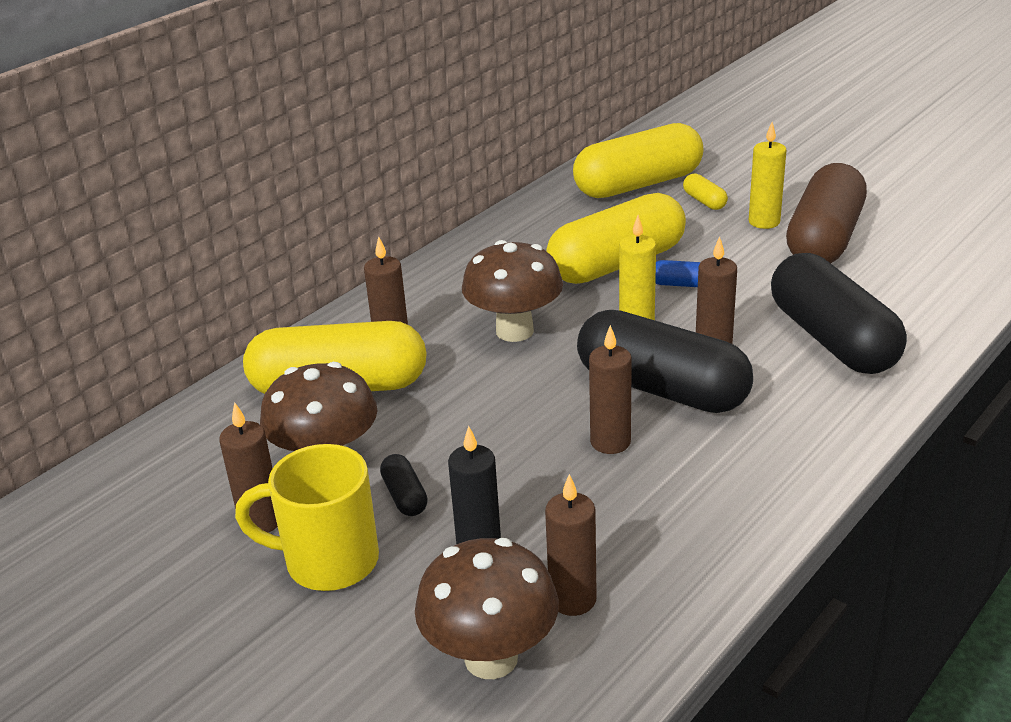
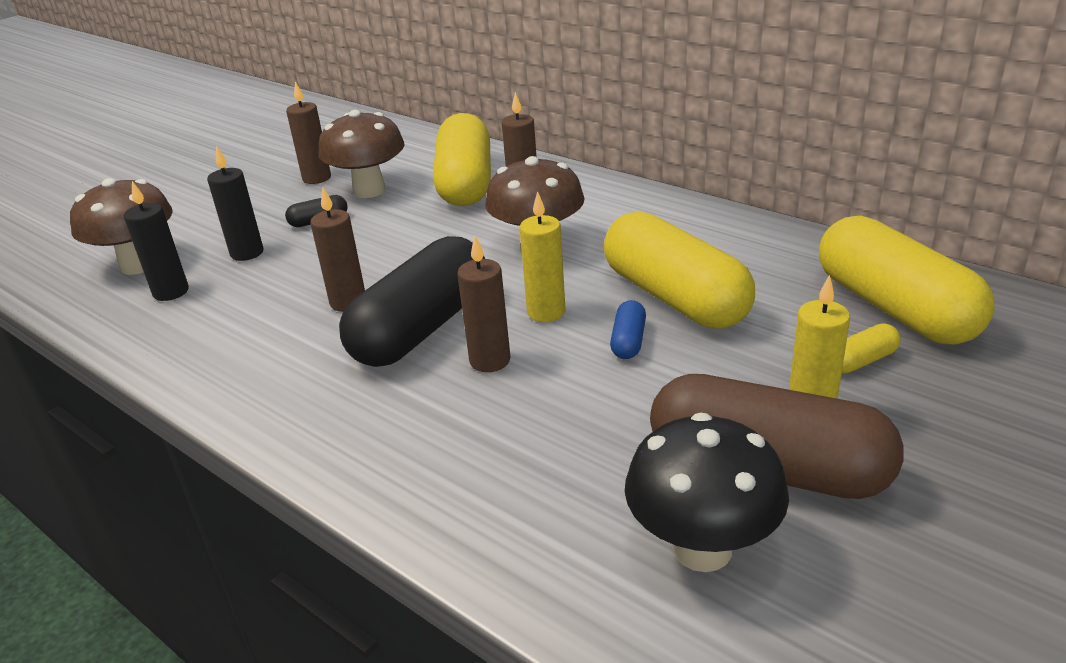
camera: 90 degrees right, 0 degrees up
(328, 561) = (265, 203): yellow mug -> none
(572, 599) = (171, 292): brown candle -> black candle
(832, 339) = (493, 451): black capsule -> none
(903, 262) = (702, 548): none -> black mushroom

